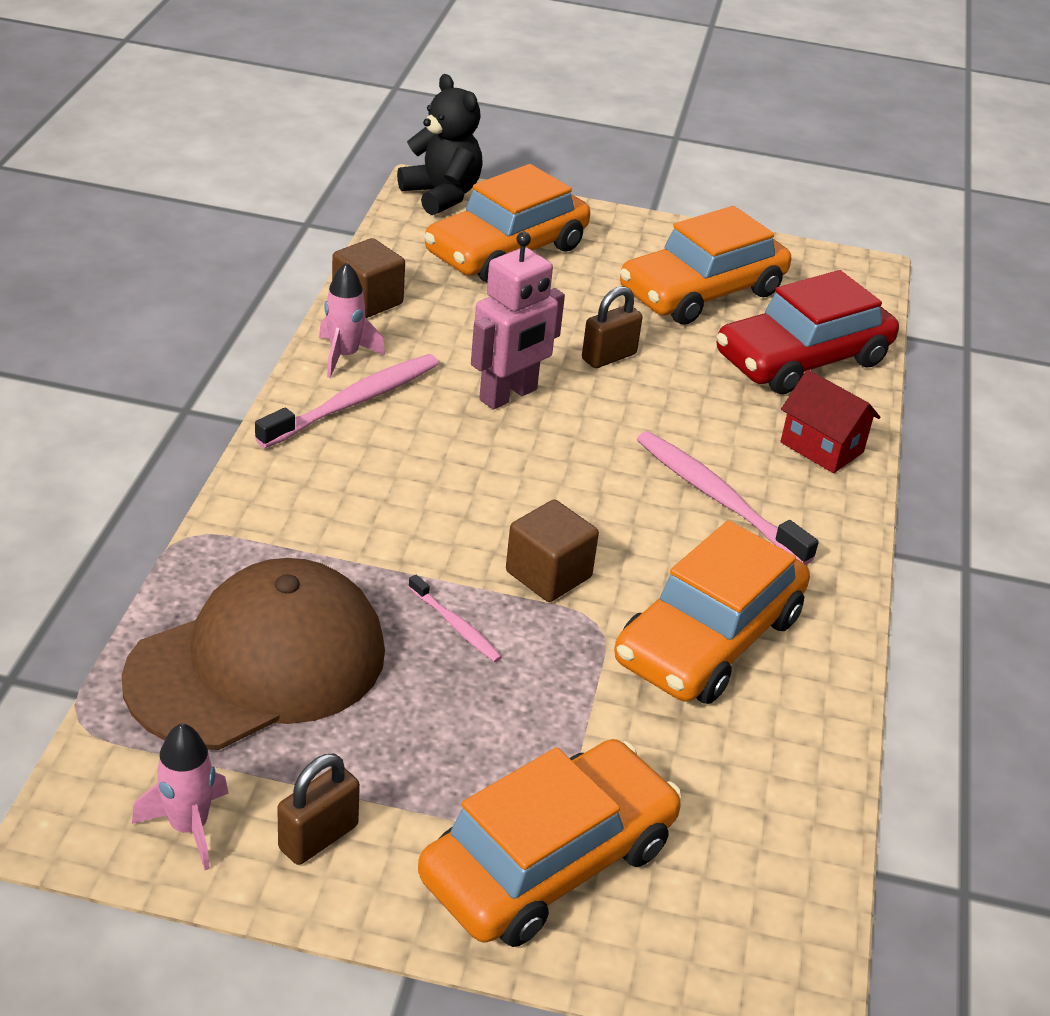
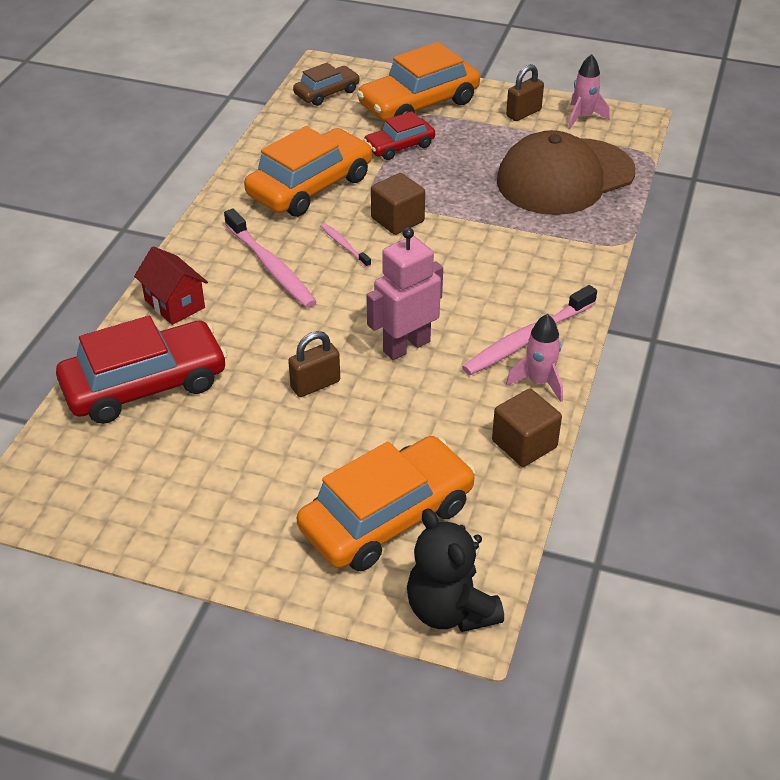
camera: 170 degrees left, 5 degrees up
(456, 625) = (456, 194): pink toothbrush -> pink toothbrush (344, 245)
(571, 735) = (399, 146): none -> red car
(701, 292) = (202, 463): orange car -> none
(757, 893) = (327, 93): none -> brown car

